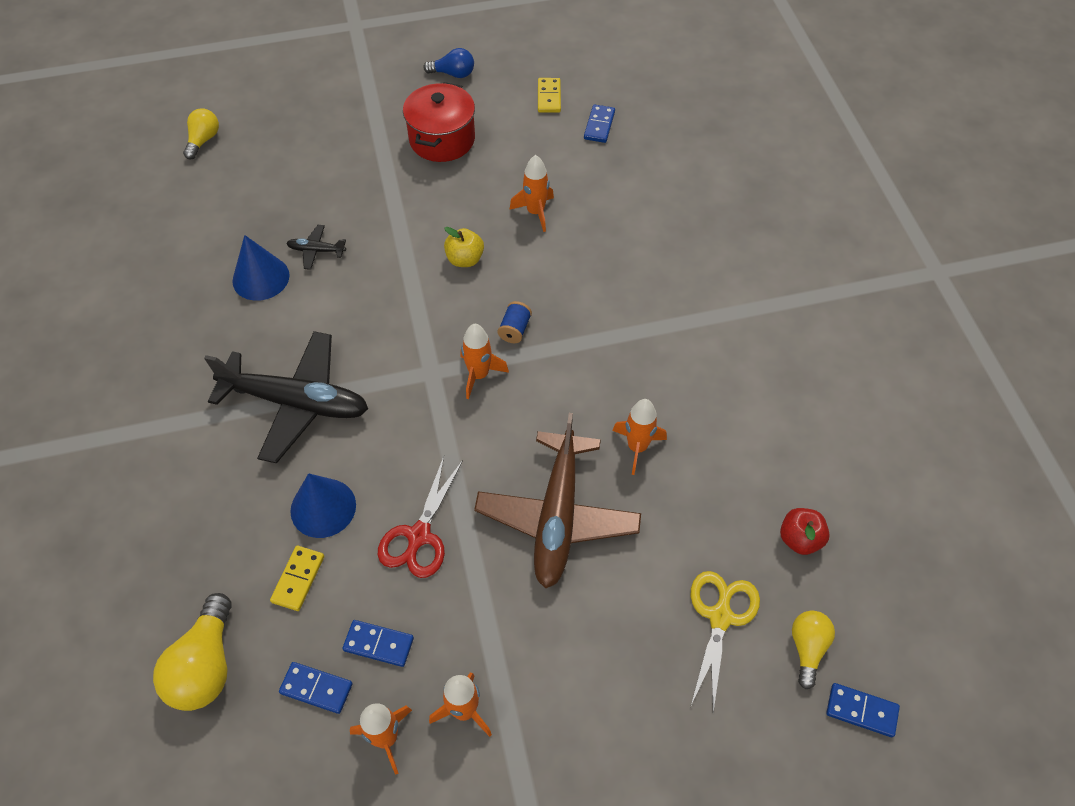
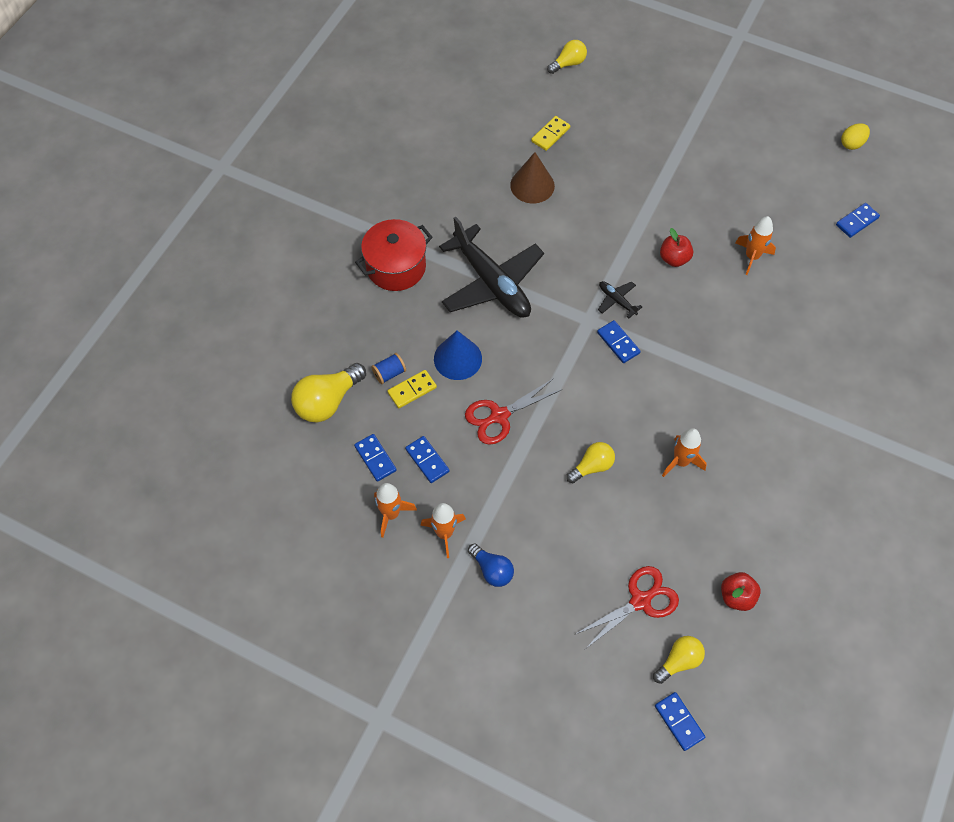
camera: 40 degrees right, 5 degrees up
(261, 278) = (532, 185): blue cone -> brown cone
(316, 250) = (581, 189): black plane -> black plane (617, 300)
(442, 139) = (730, 161): red pot -> red pot (396, 267)
(453, 74) = (780, 115): blue light bulb -> blue light bulb (492, 570)
(465, 259) = (674, 258): yellow apple -> red apple
(479, 375) = (618, 343): orange rocket -> blue domino
(515, 329) = (667, 329): blue spool -> blue spool (389, 373)
(537, 63) = (852, 144): none -> yellow egg
(549, 97) = (837, 176): yellow domino -> yellow domino (550, 135)
(558, 517) = (592, 466): brown plane -> yellow light bulb
(720, 617) = (640, 601): yellow scissors -> red scissors

